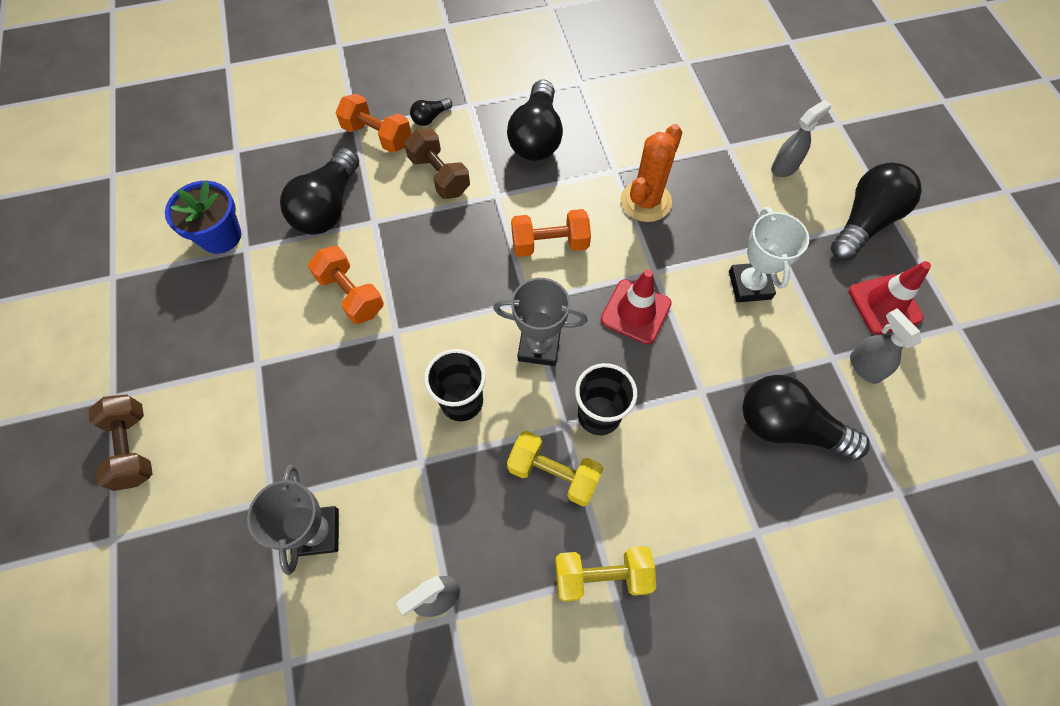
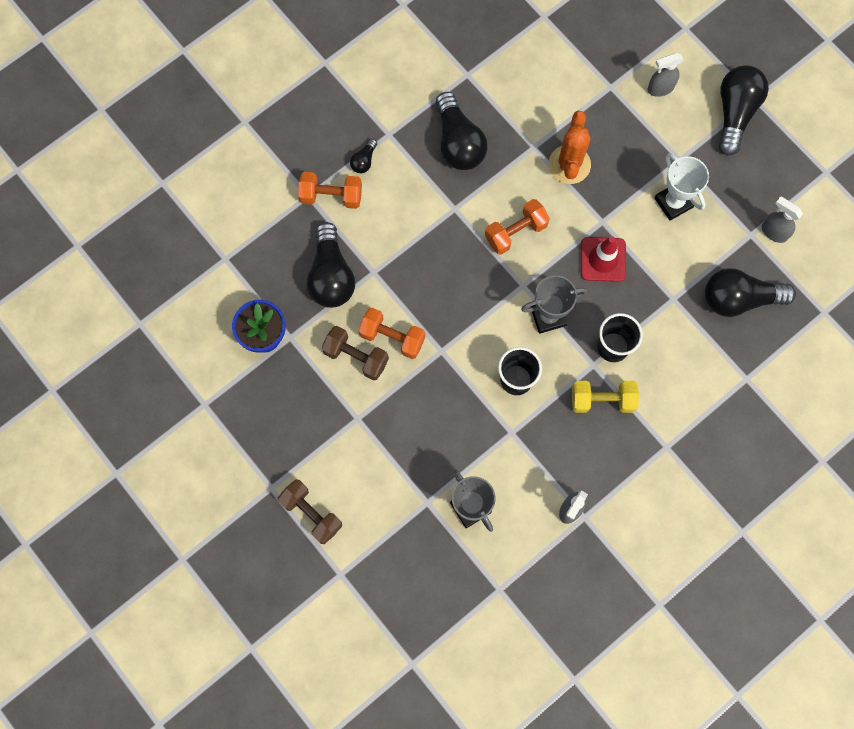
camera: 25 degrees left, 10 degrees up
(439, 175) = (401, 210): brown dumbbell -> brown dumbbell (356, 357)
(601, 576) = (663, 450): yellow dumbbell -> none
(785, 167) = (660, 88): grey spray bottle -> grey spray bottle turned 135 degrees counterclockwise
(884, 304) = (771, 177): red traffic cone -> none

